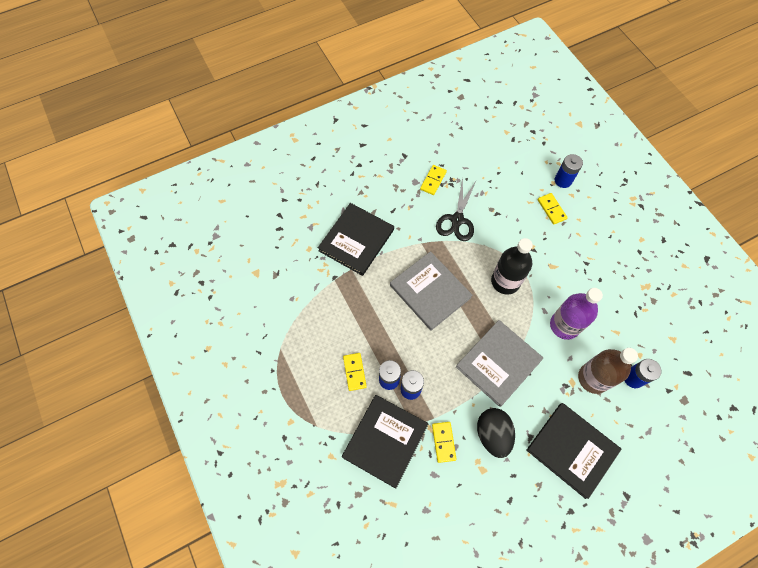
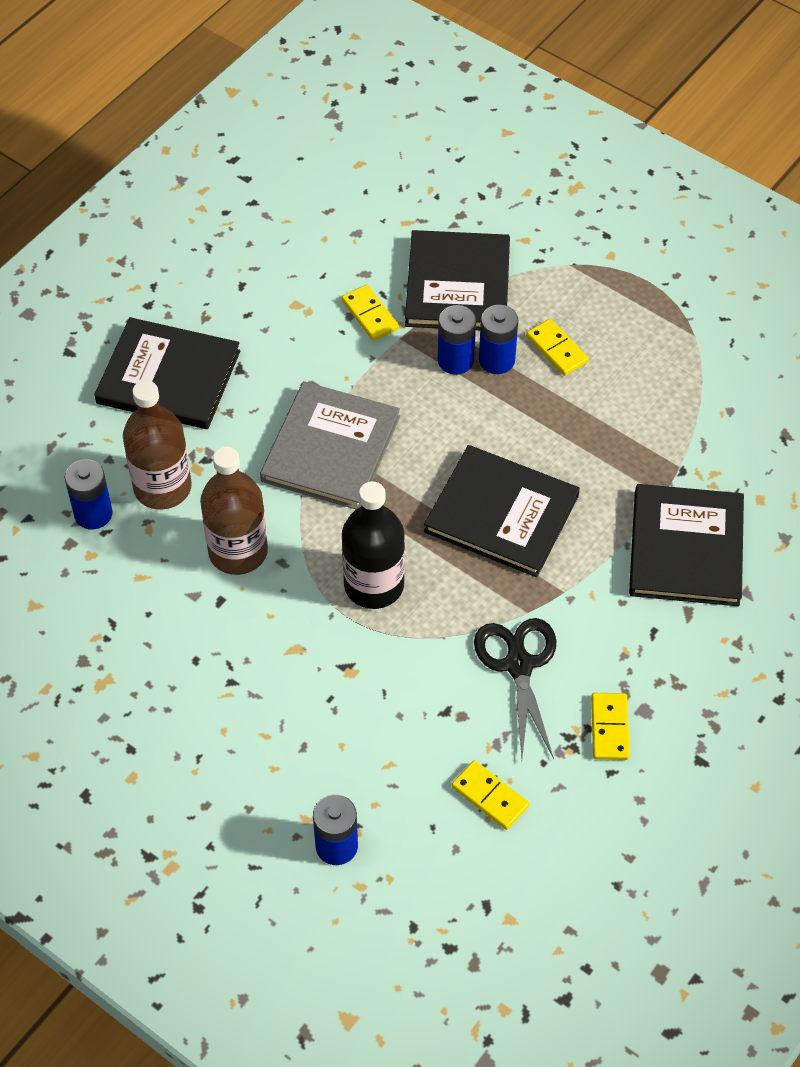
camera: 155 degrees right, 10 degrees down
(430, 291) = (501, 514): grey book -> black book
(492, 434) = (299, 351): black egg -> none
(551, 209) = (338, 766): yellow domino -> yellow domino (489, 797)
(564, 325) = (238, 551): purple bottle -> brown bottle

